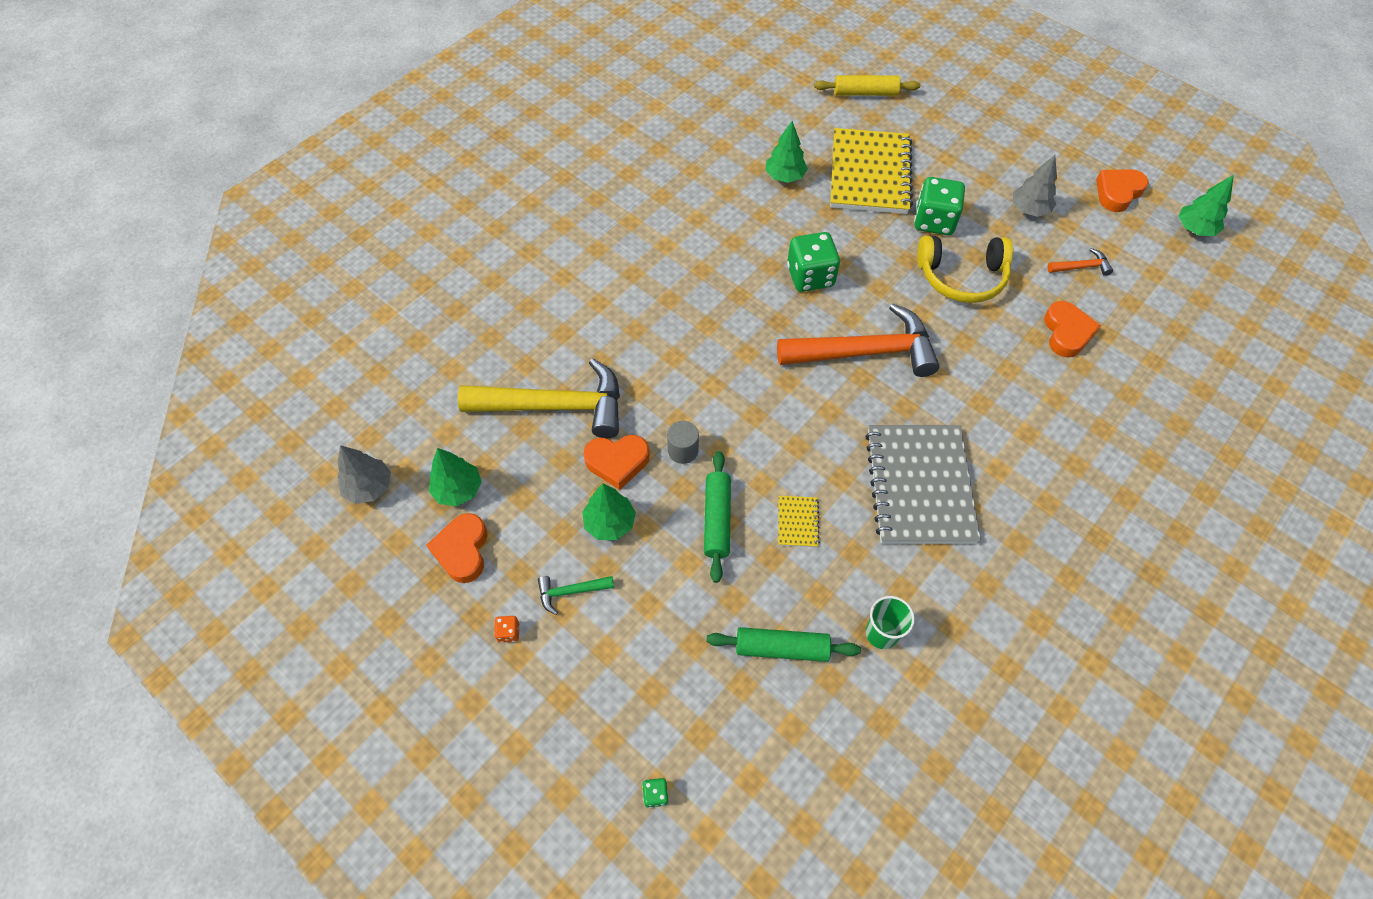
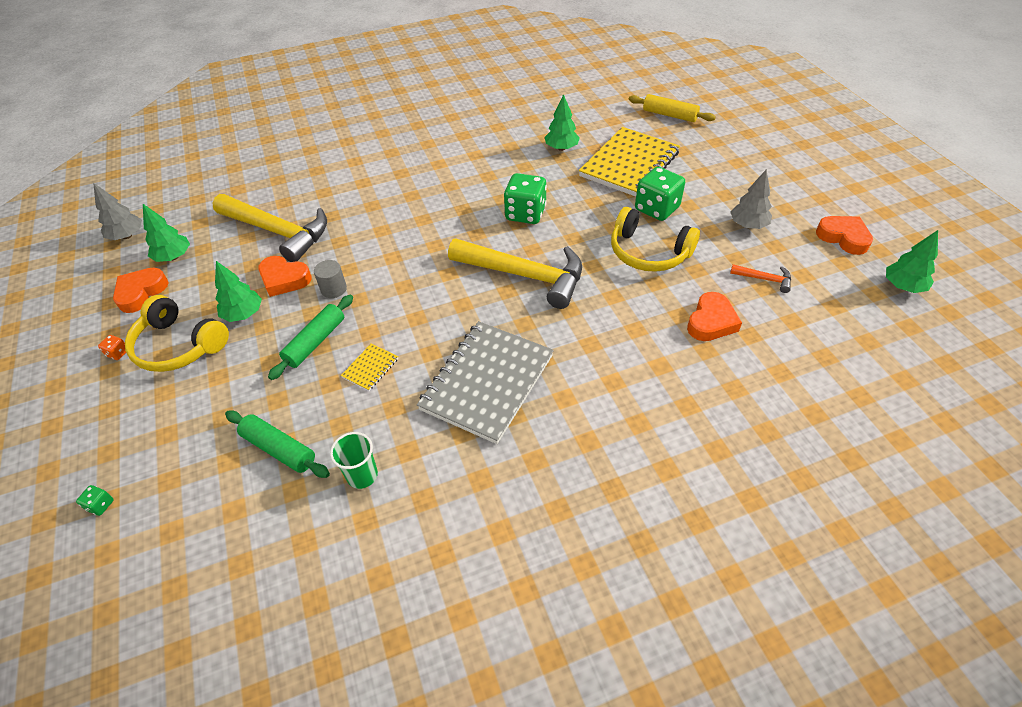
camera: 30 degrees right, 10 degrees down
(571, 592) = (179, 346): green hammer -> yellow headphones
(865, 352) = (524, 275): orange hammer -> yellow hammer
(1117, 193) = (843, 237): orange heart -> orange heart turned 60 degrees clockwise

